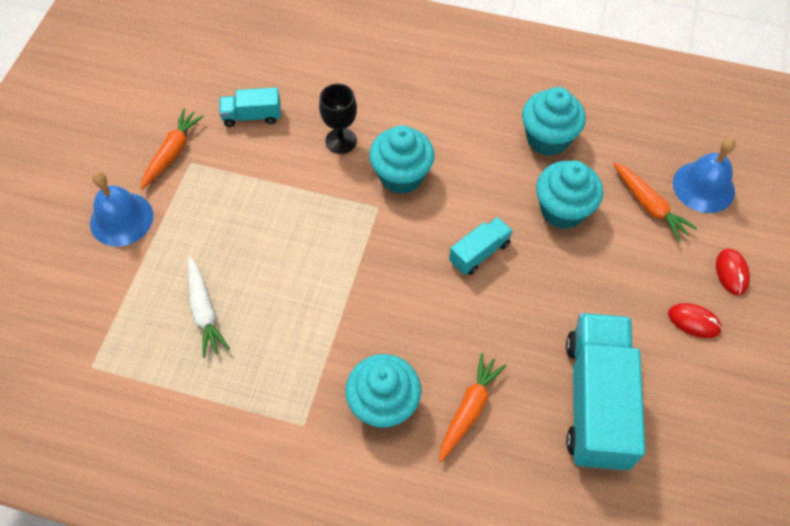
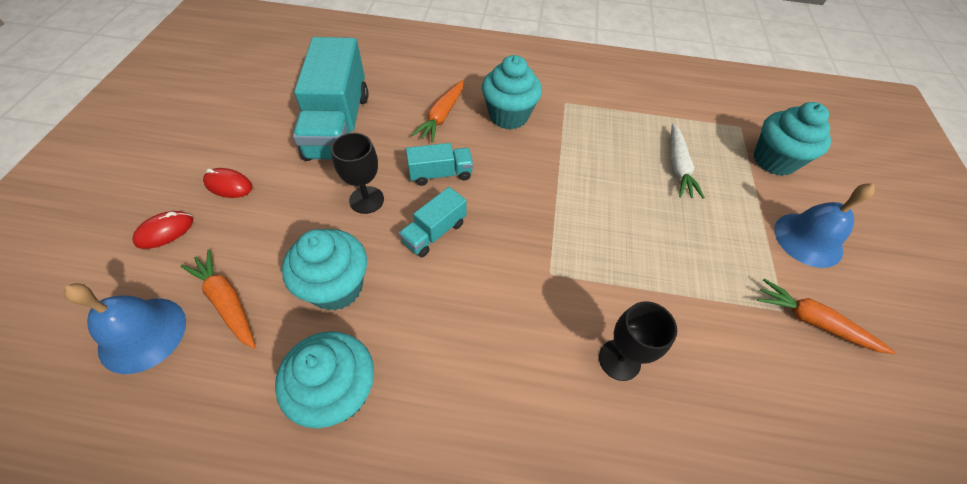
camera: 170 degrees right, 5 degrees down
(172, 152) = (813, 322): orange carrot -> orange carrot turned 105 degrees clockwise
(204, 311) = (678, 167): white carrot -> white carrot turned 150 degrees counterclockwise
(252, 116) = (751, 388): turquoise truck -> turquoise truck (440, 174)
(401, 176) = (531, 315): turquoise cupcake -> turquoise cupcake (774, 160)
(548, 293) = (366, 200): none -> black goblet
(731, 273) = (165, 231): red mouse -> red mouse turned 60 degrees clockwise

